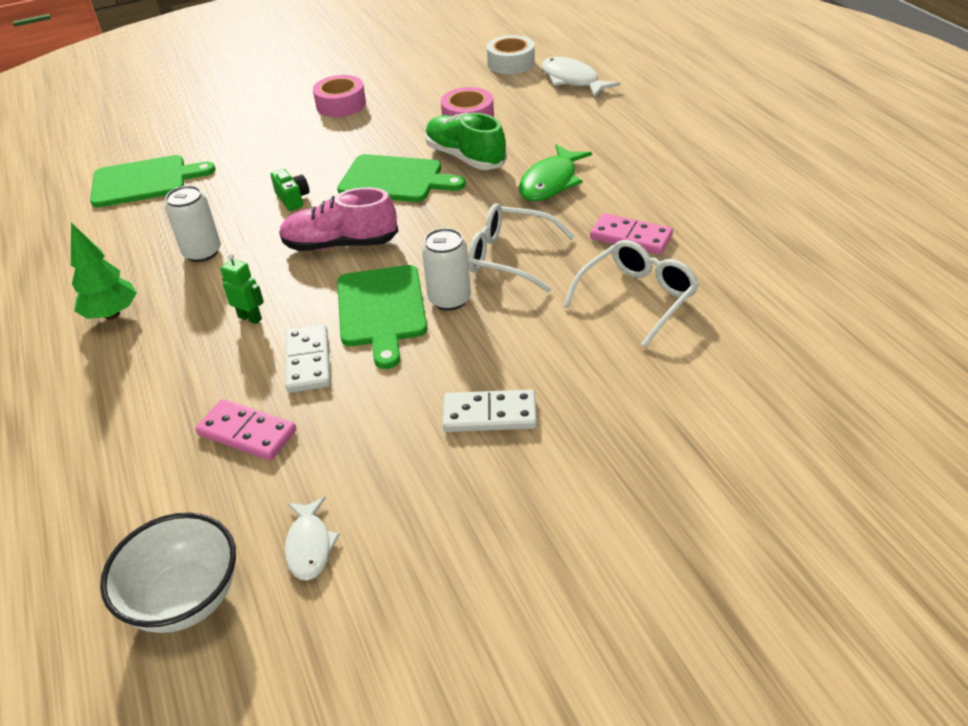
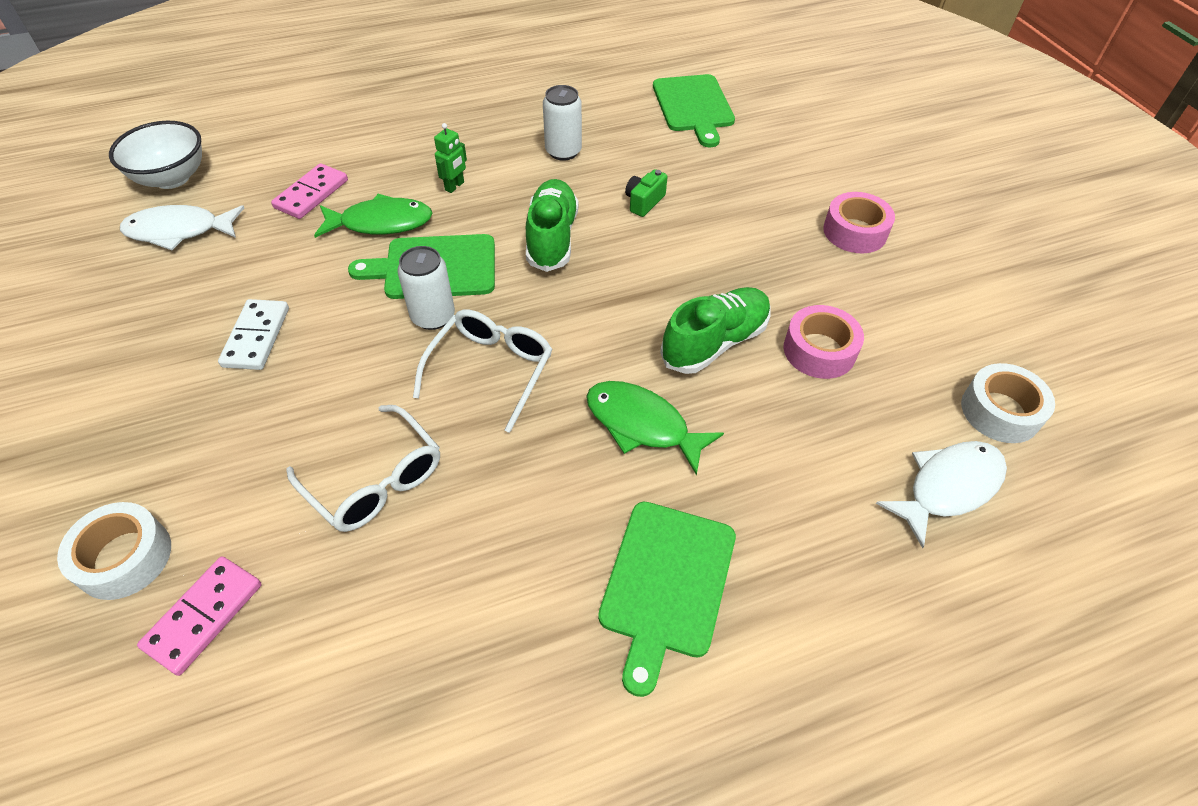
camera: 90 degrees right, 10 degrees up
(112, 314) = (488, 113): green tree -> none
(292, 199) = (644, 202): green camera -> green camera turned 150 degrees clockwise
(308, 361) = (381, 223): white domino -> green fish
(309, 546) = (179, 231): white fish -> white fish, size x1.59
(340, 244) = (552, 238): pink shoe -> green shoe
(395, 179) = (671, 278): green cutting board -> green cutting board (666, 584)
(631, 237) = (497, 495): pink domino -> pink domino (204, 616)
(760, 425) = (124, 557): none -> white tape

